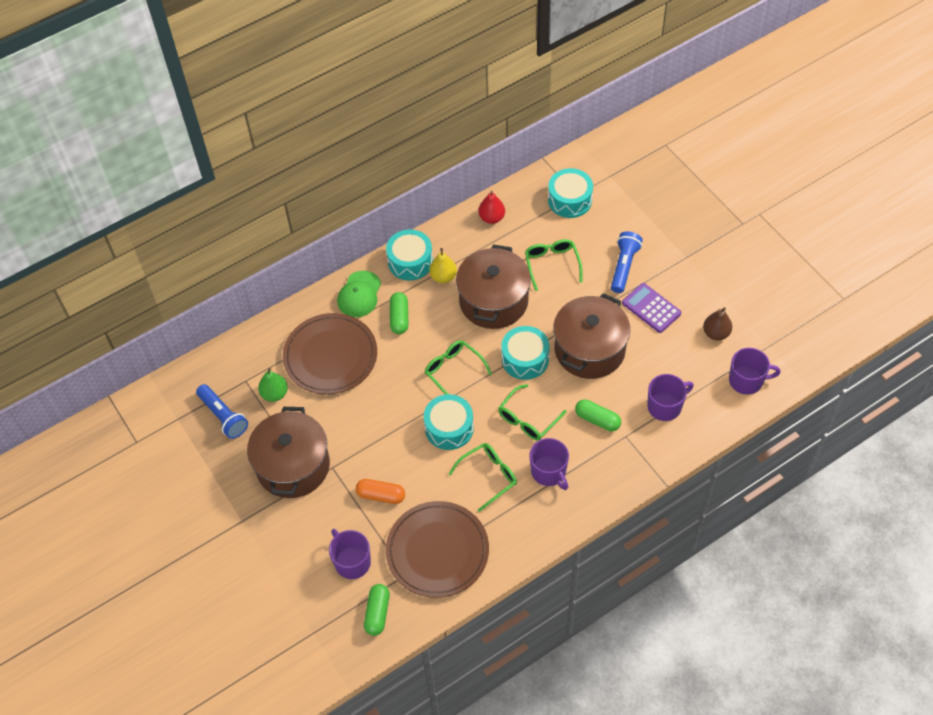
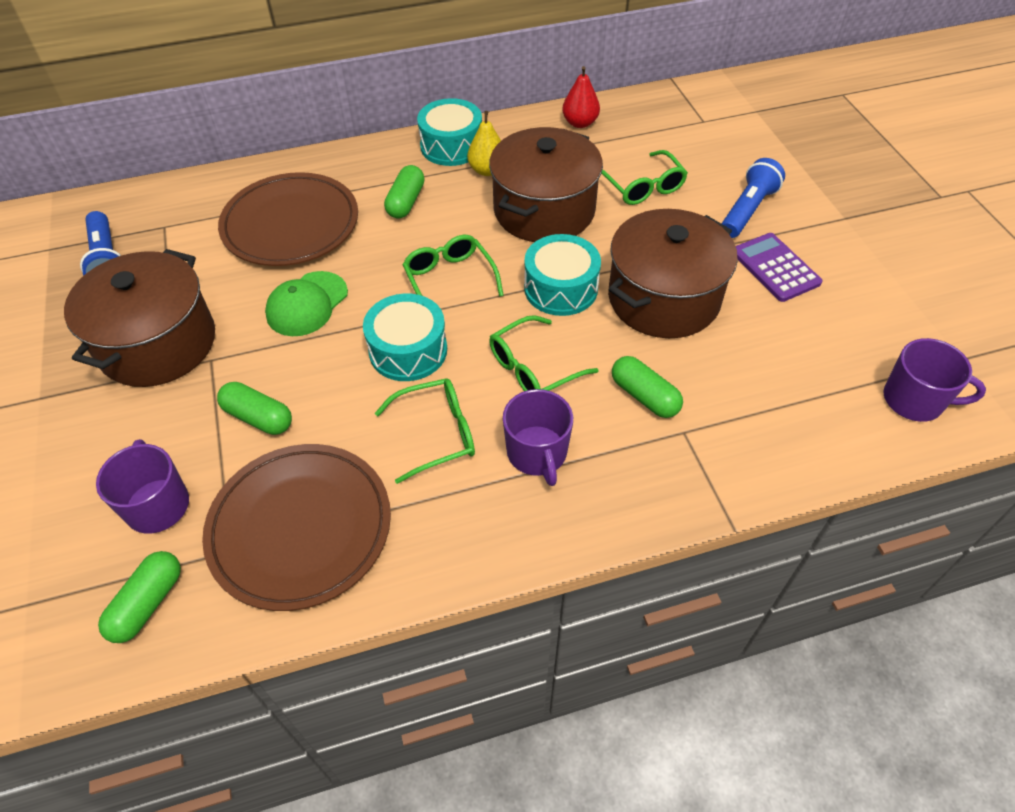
camera: 15 degrees right, 5 degrees down
(274, 394) = (191, 250): green pear -> none
(359, 294) = (367, 166): green cap -> green cap (307, 304)
(381, 495) = (258, 417): orange capsule -> green capsule
(552, 264) = (643, 187): green glasses -> green glasses turned 150 degrees clockwise
(570, 200) = (692, 125): turquoise drum -> none
(665, 406) = (764, 404): purple mug -> none
(716, 333) = (873, 322): brown pear -> none

